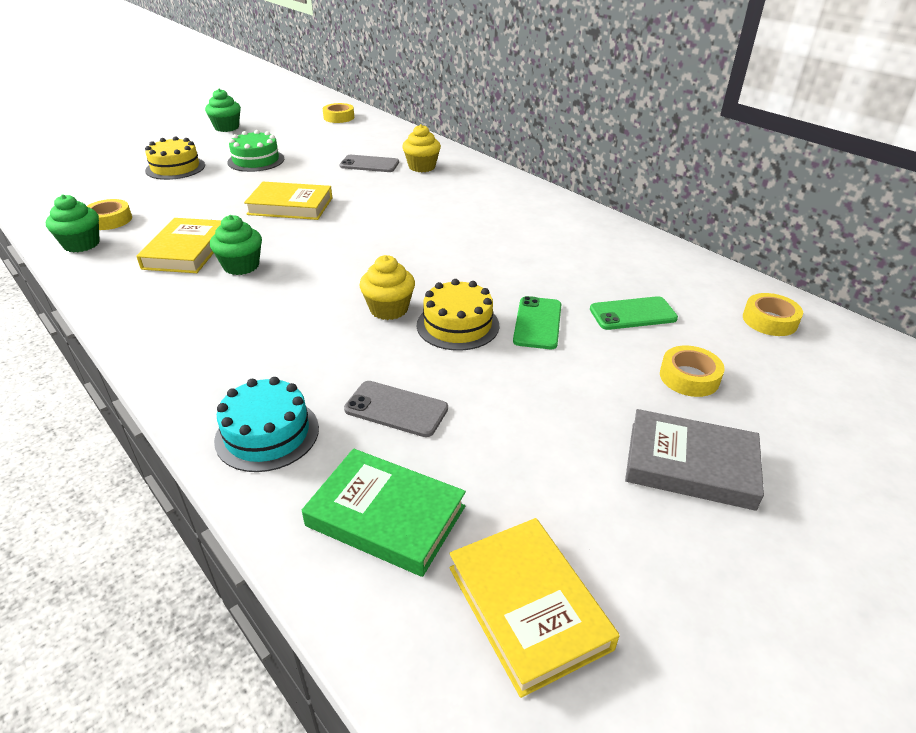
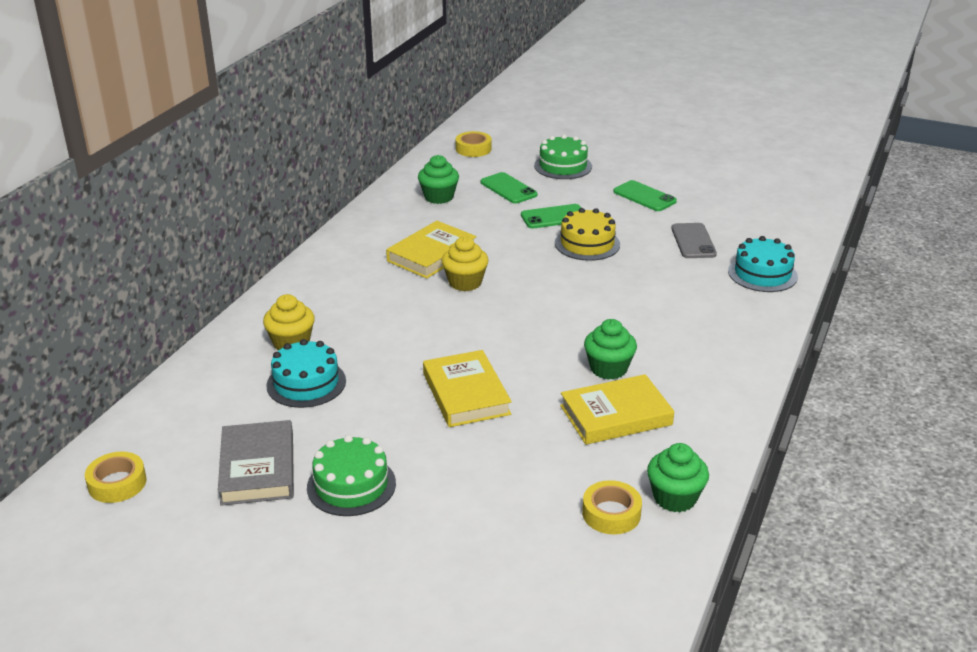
camera: 115 degrees left, 5 degrees down
(175, 168) = (427, 552): yellow cake -> none
(227, 127) = (224, 594): green cupcake -> green cupcake (439, 197)
(369, 164) = (306, 383): grey phone -> turquoise cake
(386, 516) = (765, 222): green book -> none
(389, 309) = (596, 275): yellow cupcake -> yellow cupcake (465, 282)
(528, 607) = (765, 182): yellow book -> yellow book (432, 254)
(552, 418) = (644, 196): none -> green phone
(689, 377) = (563, 166): yellow tape -> green cake
(690, 465) = (637, 160): grey book -> grey book (257, 468)

